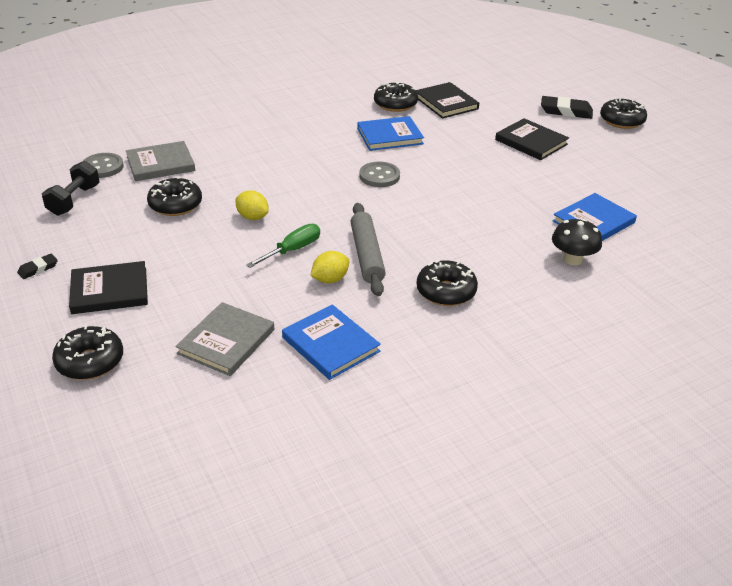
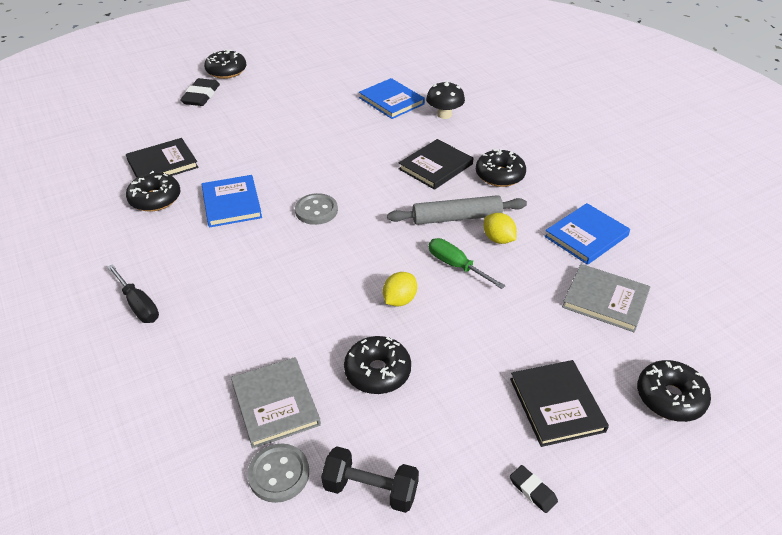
camera: 90 degrees left, 5 degrees up
(270, 109) = (139, 305): none -> black screwdriver
(531, 142) = (258, 119): black book -> black book (435, 166)

